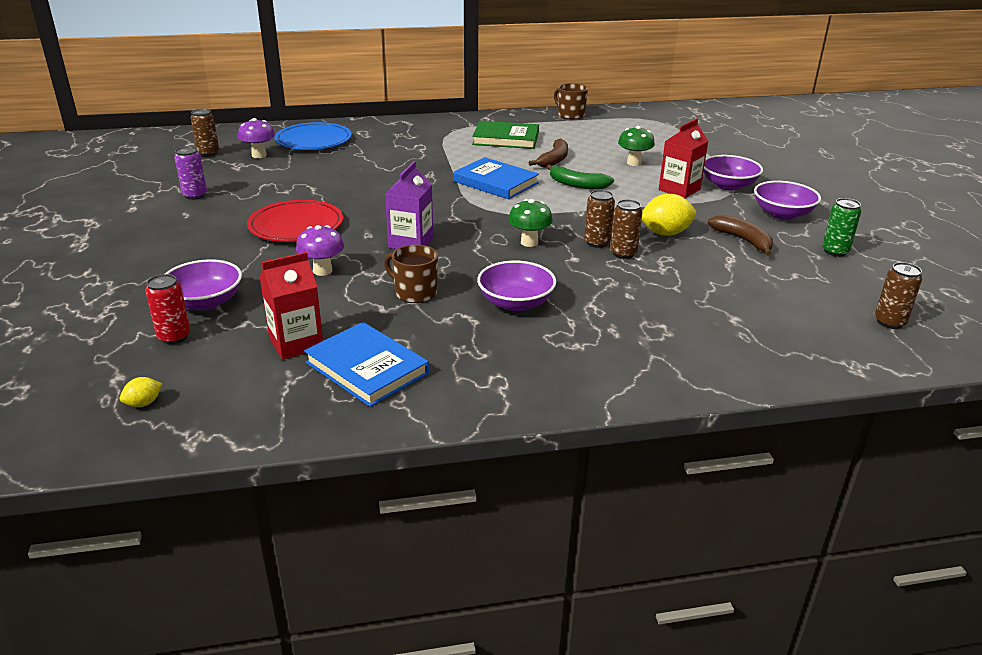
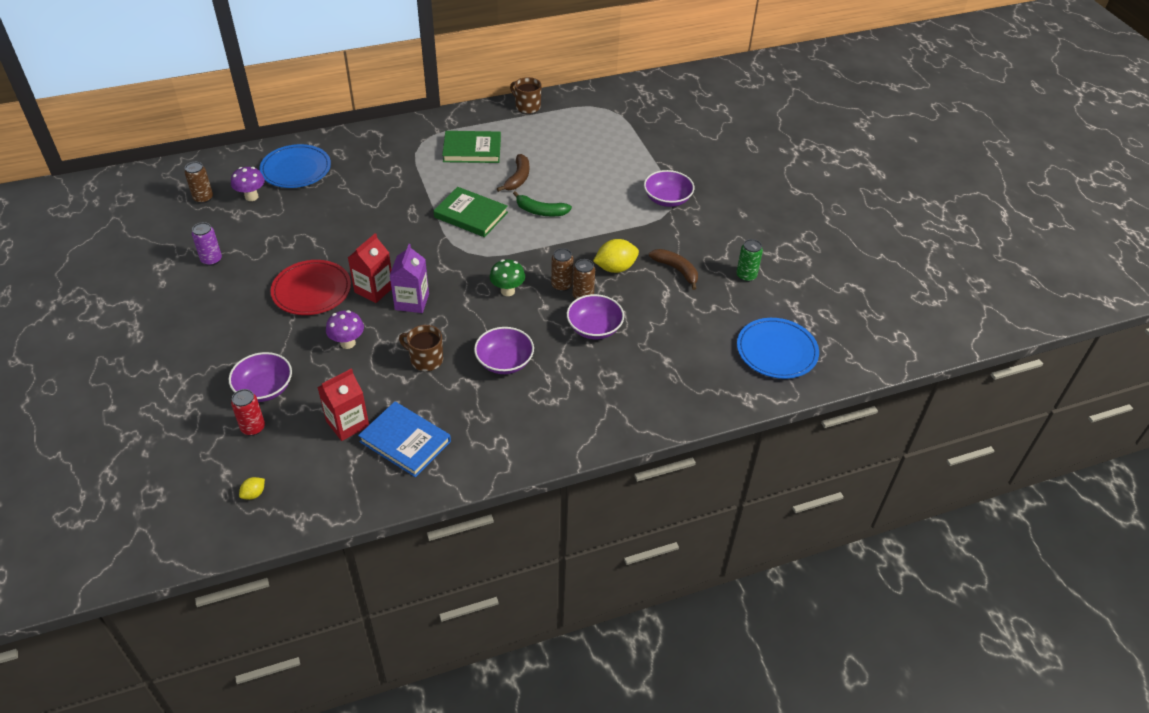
camera: 10 degrees left, 15 degrees up
(496, 182) = (471, 215): blue book -> green book
(634, 163) = (587, 175): green mushroom -> none
(679, 189) = (626, 209): red carton -> red carton (374, 289)
(782, 214) = (709, 233): purple bowl -> purple bowl (594, 328)
(889, 322) = (776, 351): brown can -> blue plate

